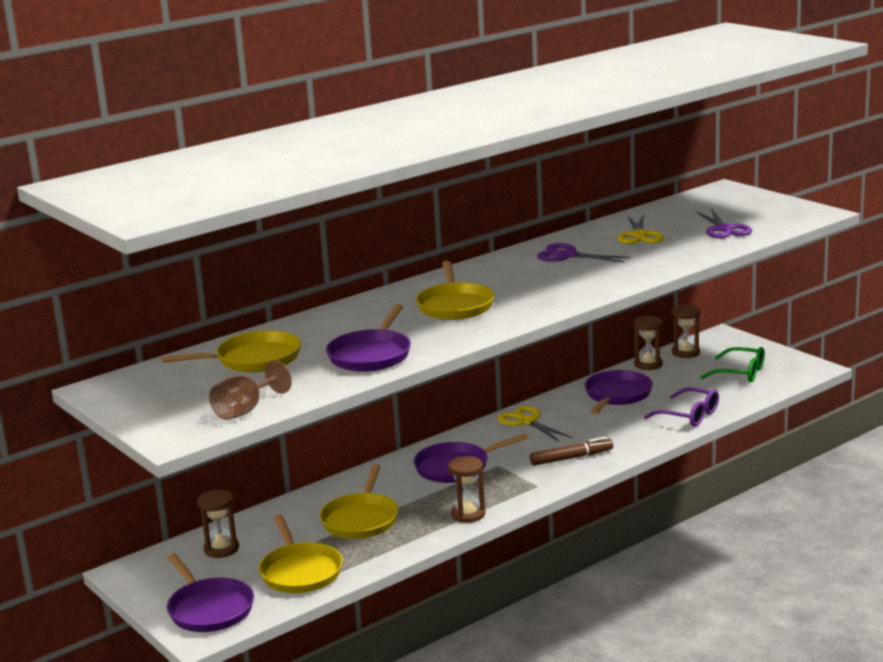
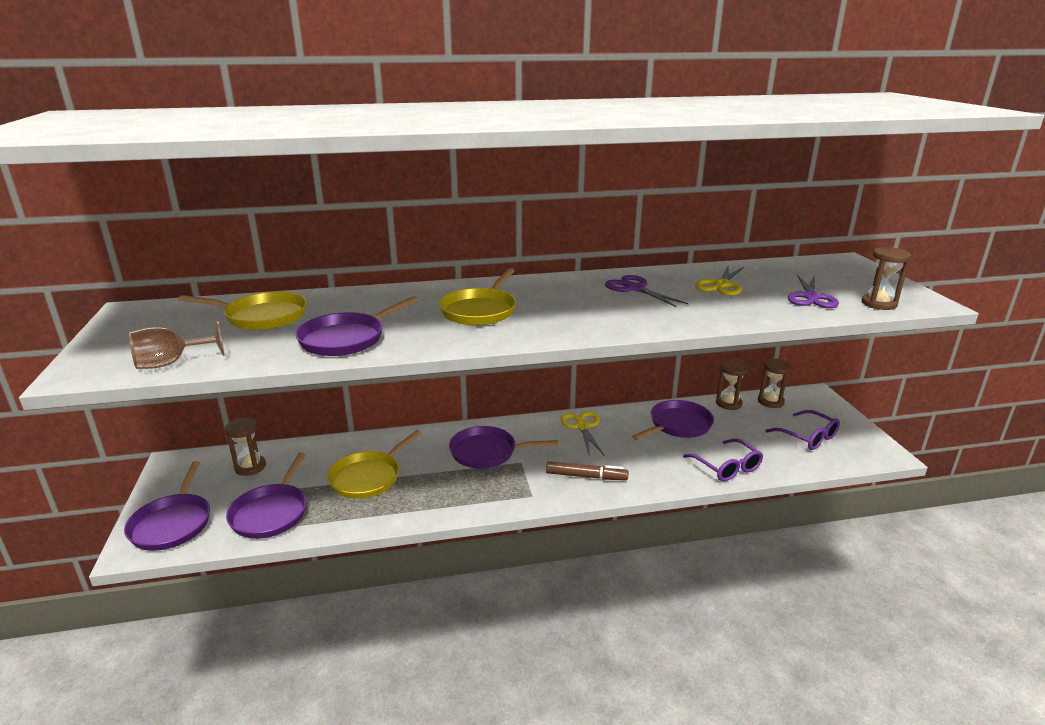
camera: 25 degrees right, 5 degrees up
(300, 572) = (271, 513): yellow pan -> purple pan
(468, 514) = (449, 505): brown hourglass -> brown hourglass (879, 304)
(740, 373) = (808, 437): green glasses -> purple glasses

